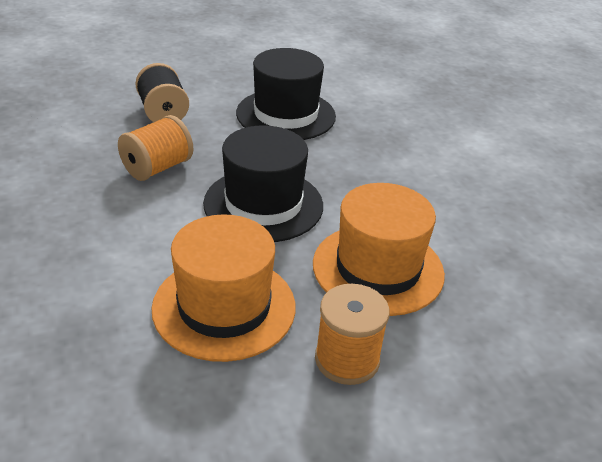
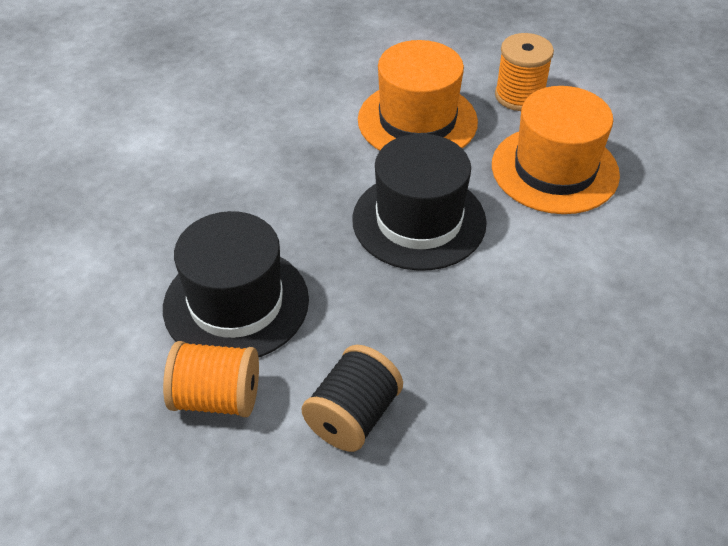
camera: 125 degrees left, 10 degrees up
(157, 168) = (458, 331): orange spool -> orange spool (216, 397)

